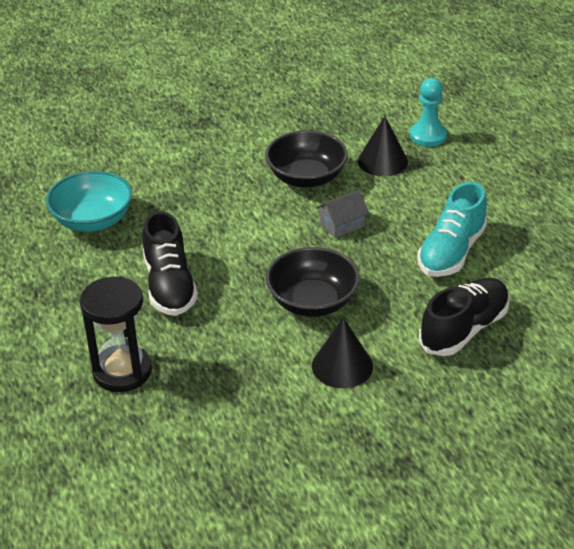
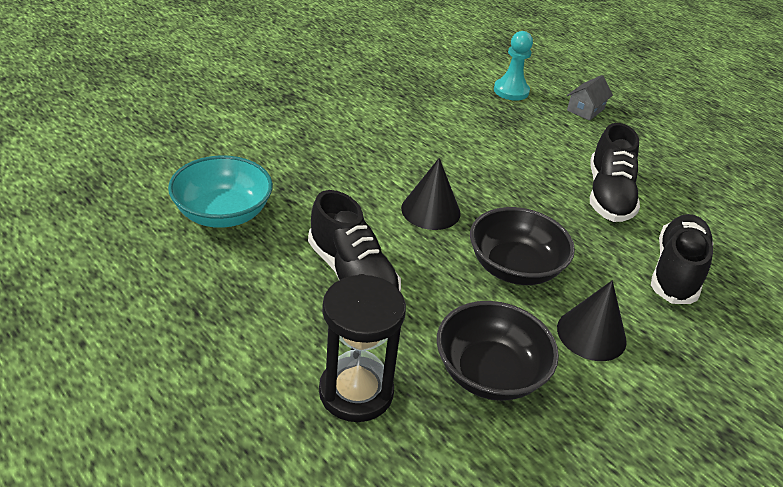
camera: 25 degrees left, 0 degrees up
(306, 178) = (426, 141): black bowl -> black bowl (489, 373)
(342, 225) = (490, 183): grey house -> grey house (585, 109)
(382, 161) = (487, 118): black cone -> black cone (430, 210)
(451, 252) = (608, 196): turquoise shoe -> black shoe

